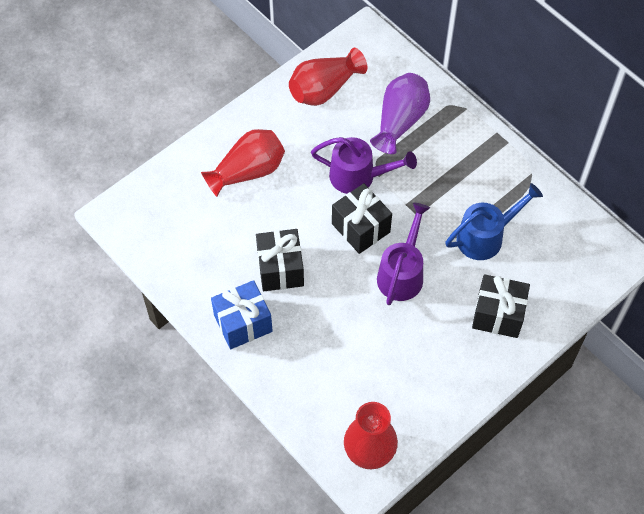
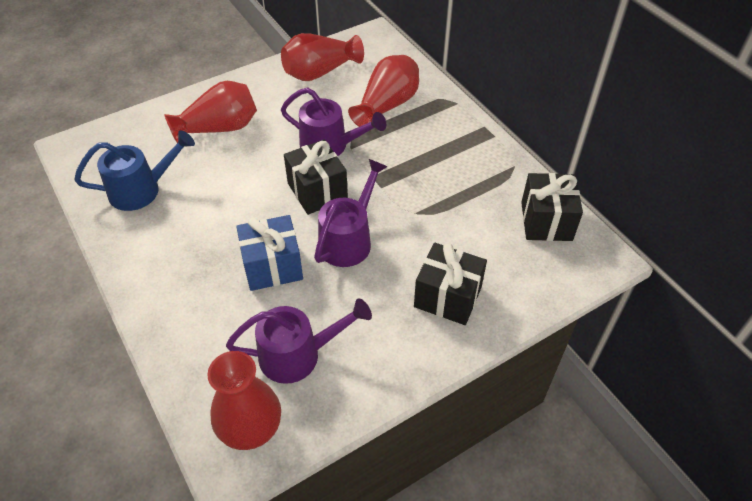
camera: 10 degrees right, 10 degrees down
(243, 323) = (156, 264): blue gift -> blue gift (272, 266)
(280, 269) = (218, 217): black gift -> black gift (546, 221)
(389, 385) = (299, 354): none -> purple watering can
(400, 121) = (386, 105): purple vase -> red vase
(486, 236) = (452, 217): blue watering can -> blue watering can (142, 190)

